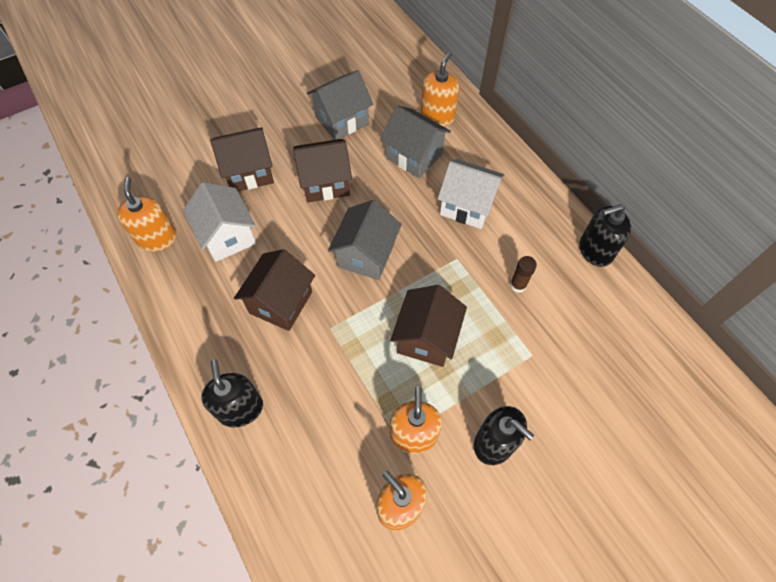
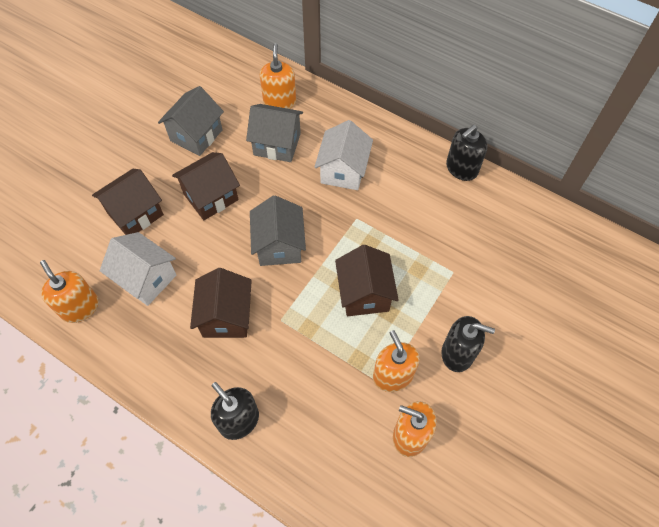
camera: 25 degrees left, 0 degrees up
(467, 206) = (343, 171): white house -> white house turned 75 degrees counterclockwise
(518, 285) = (415, 220): brown glue stick -> none

